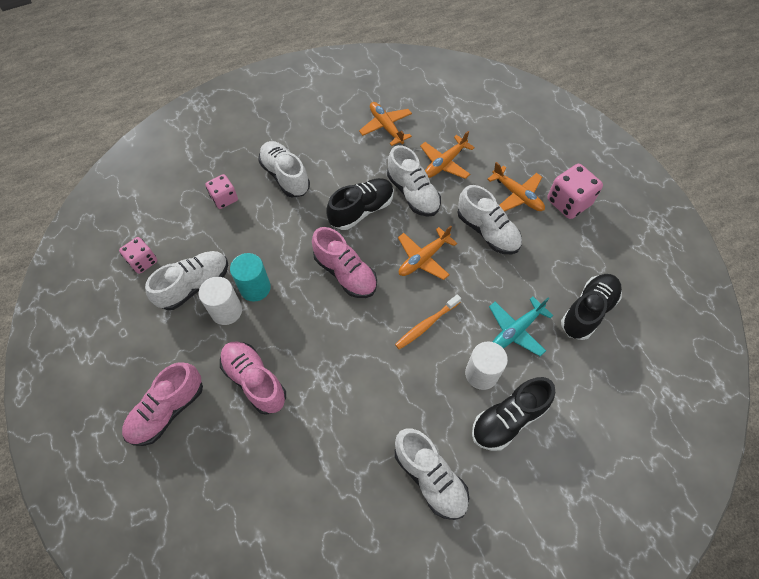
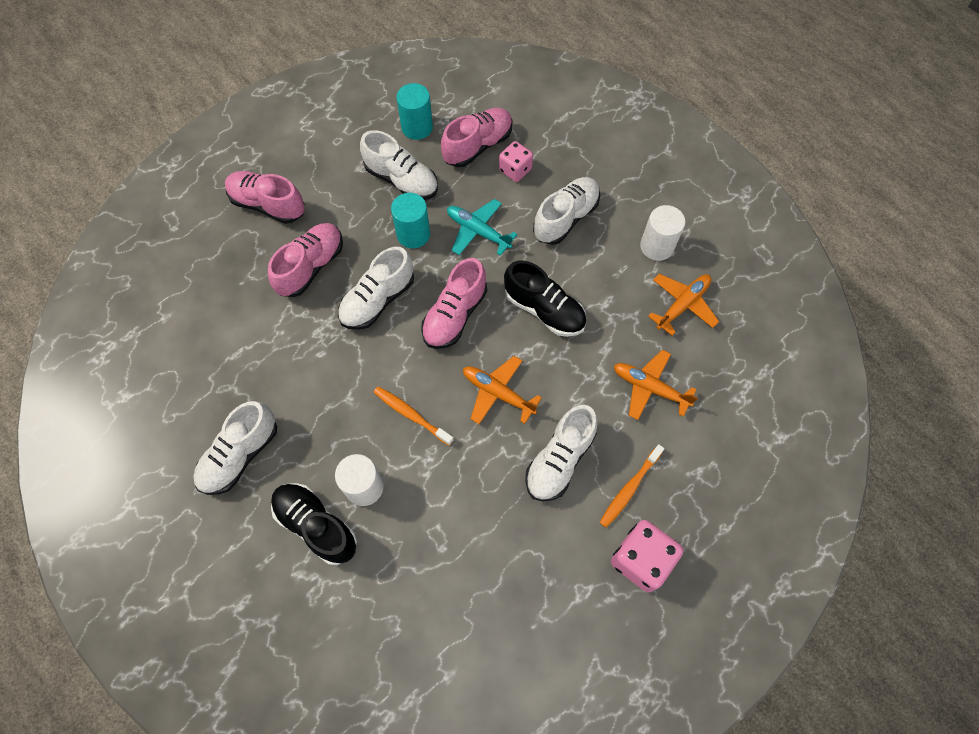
camera: 75 degrees right, 5 degrees up
(143, 261) = (417, 127): pink dice -> turquoise cylinder
(187, 219) = (477, 146): none -> pink shoe
(226, 311) = (380, 217): white cylinder -> white cylinder (657, 246)
(413, 193) = (588, 360): white shoe -> white shoe (378, 300)
(516, 330) = (428, 517): turquoise plane -> turquoise plane (478, 231)
(517, 195) = (629, 489): orange plane -> orange toothbrush
(588, 311) = (476, 604): black shoe -> none

